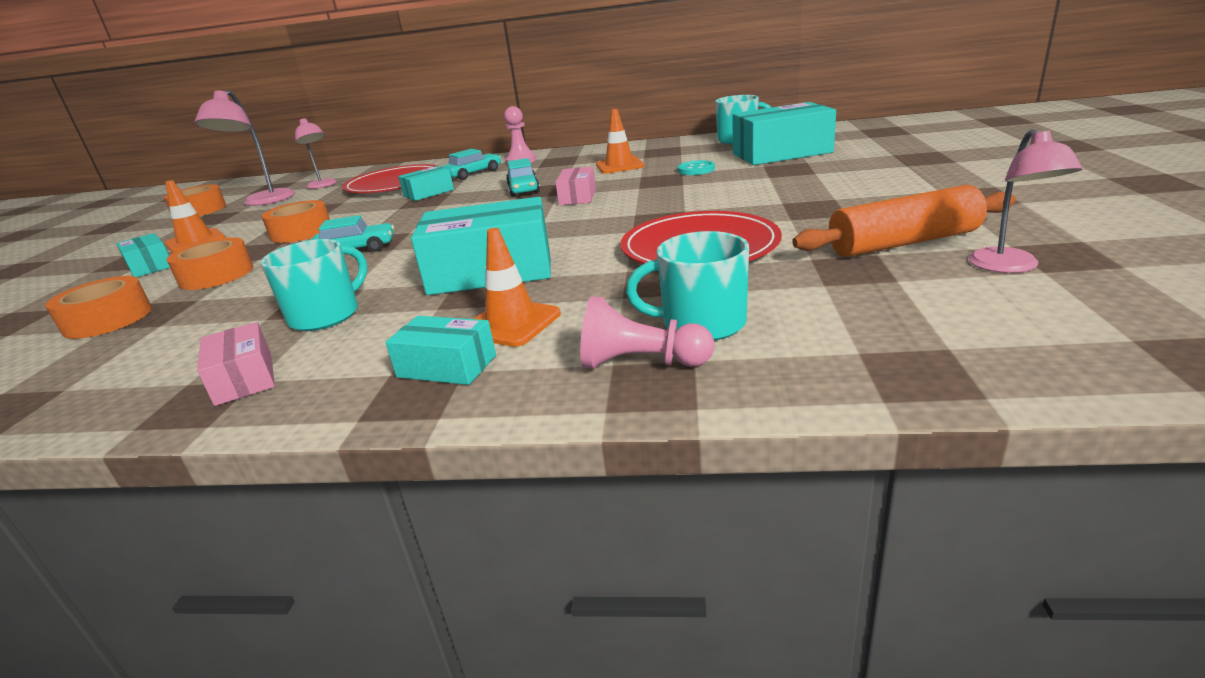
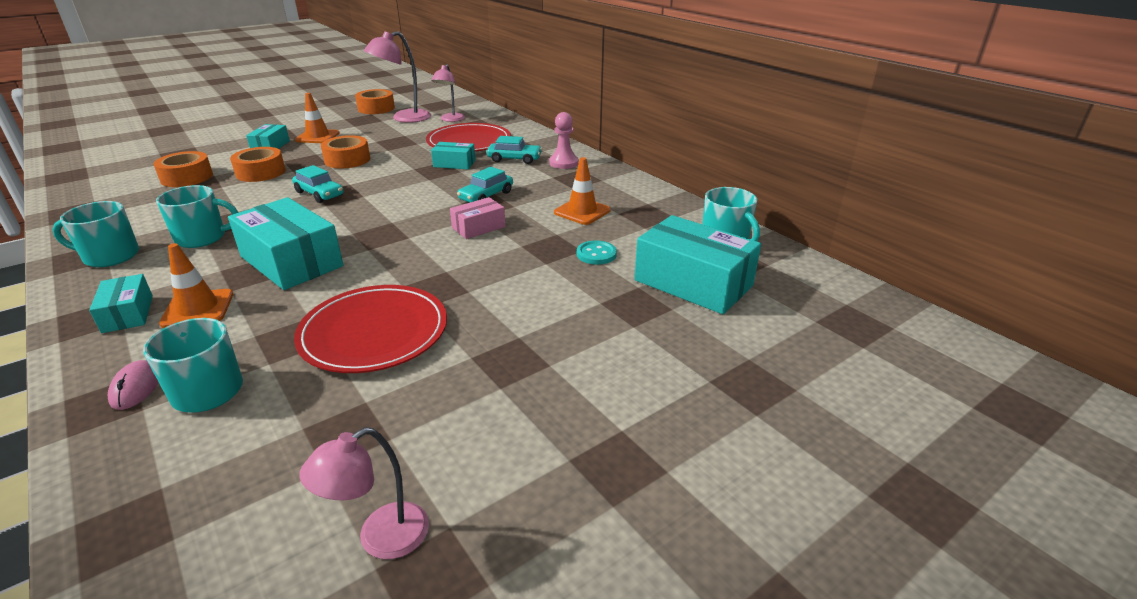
camera: 45 degrees right, 5 degrees up
(244, 378) = (110, 256): pink box -> turquoise mug
(641, 363) = (136, 387): pink pawn -> pink mouse
(903, 243) = (428, 447): orange rolling pin -> none

